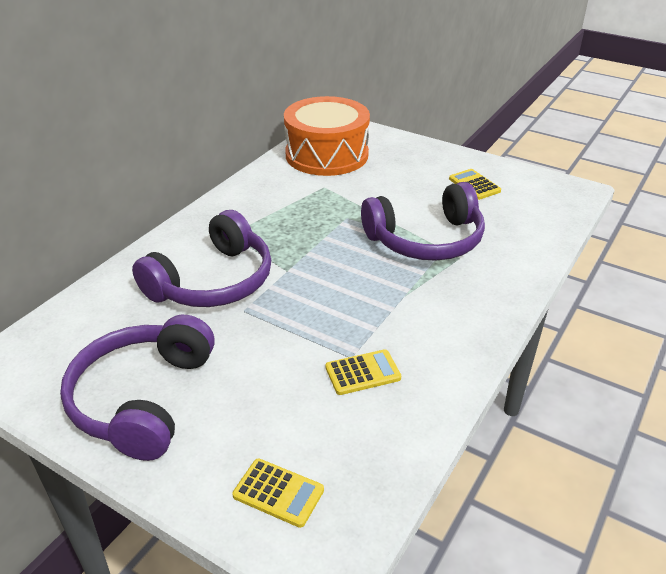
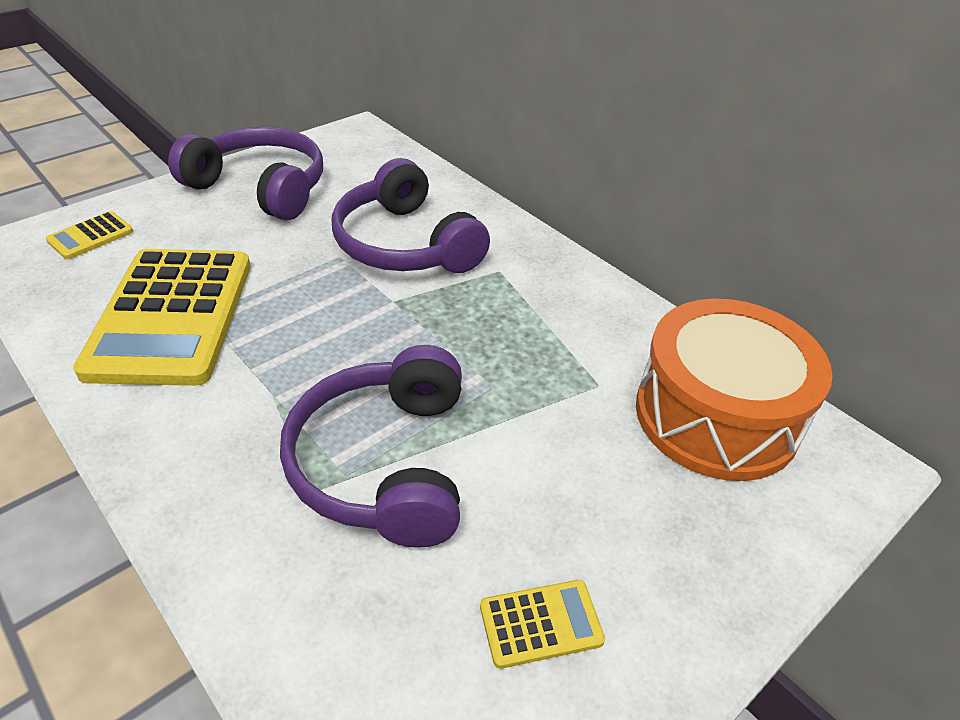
camera: 105 degrees right, 5 degrees up
(363, 373) = (171, 316): yellow calculator -> yellow calculator, size x2.41

